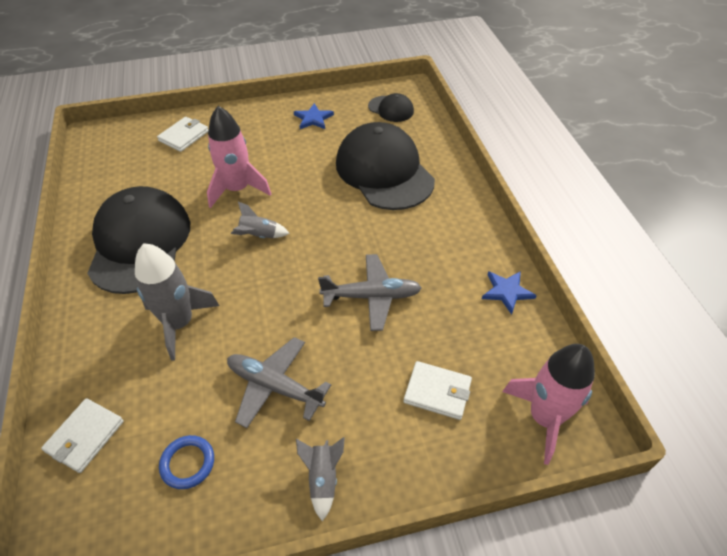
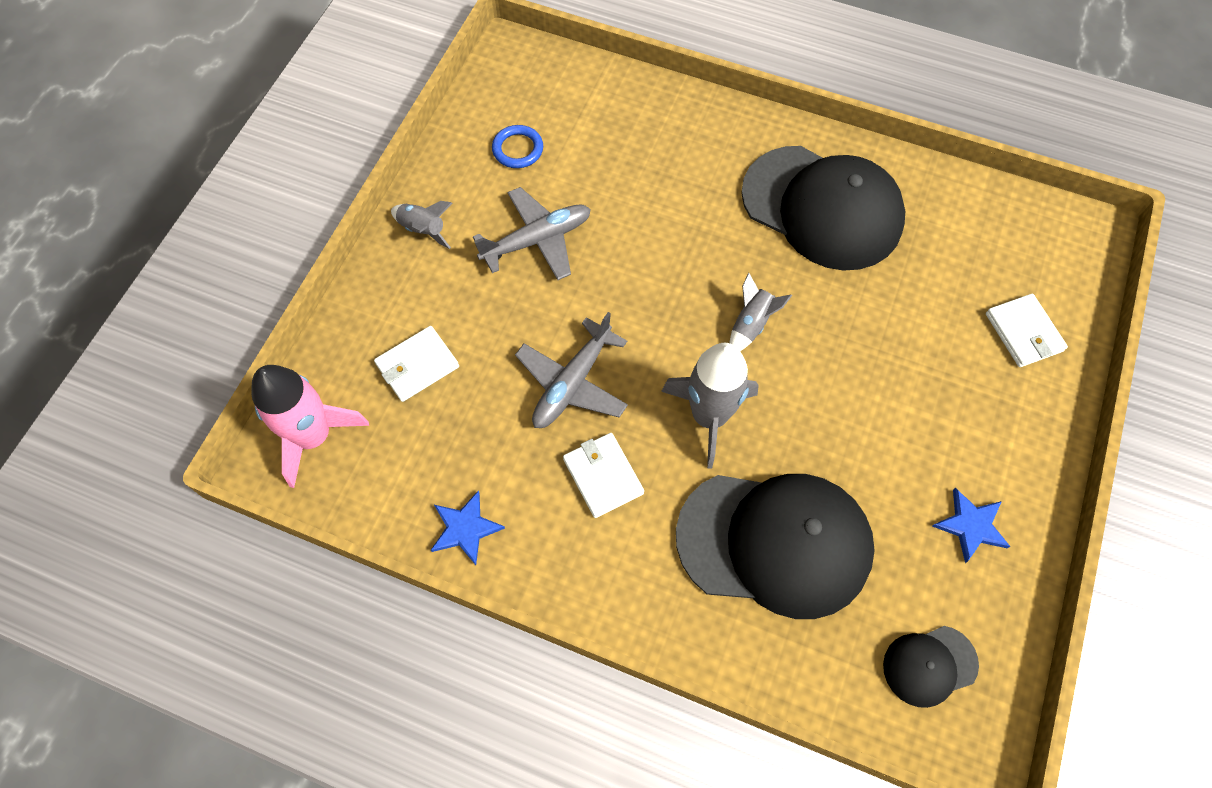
camera: 125 degrees right, 15 degrees up
(85, 436) = (601, 94): white wallet -> white wallet (603, 476)
(179, 323) = (674, 199): grey rocket -> grey rocket (709, 416)
(237, 189) = (856, 343): pink rocket -> none

